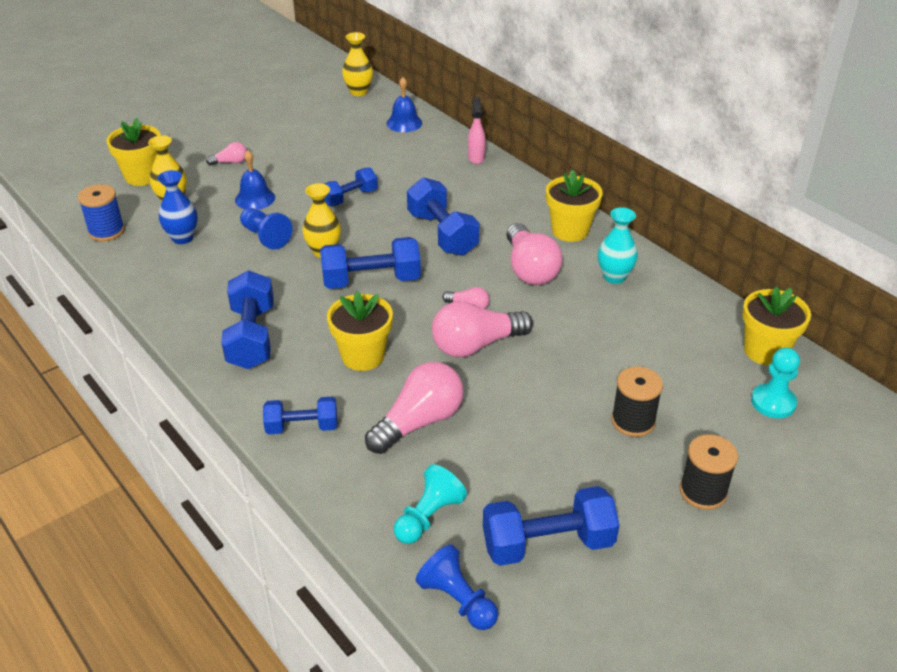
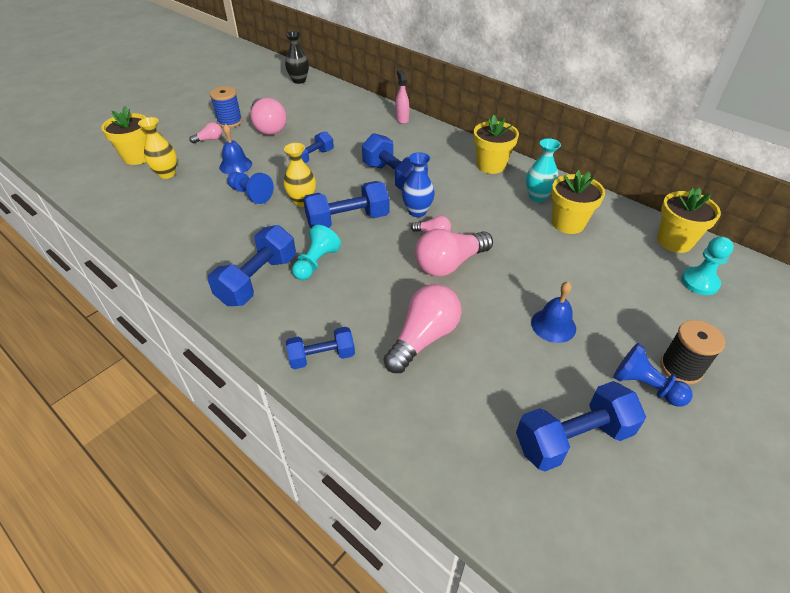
camera: 10 degrees left, 5 degrees up
(106, 231) = (113, 204): blue spool -> blue spool (230, 122)
(182, 238) = (181, 202): blue vase -> blue vase (417, 211)
(251, 337) = (258, 280): blue dumbbell -> blue dumbbell turned 45 degrees clockwise
(358, 92) = (299, 80): yellow vase -> black vase
(363, 356) = (358, 285): yellow flower pot -> yellow flower pot (568, 223)
(404, 123) = (339, 99): blue bell -> blue bell (553, 325)
(428, 517) = (459, 428): turquoise pawn -> turquoise pawn (316, 263)
(458, 600) = (513, 512): blue pawn -> blue pawn (645, 386)
(530, 269) = (471, 198): pink light bulb -> pink light bulb (268, 127)
(633, 421) = (599, 313): black spool -> none

